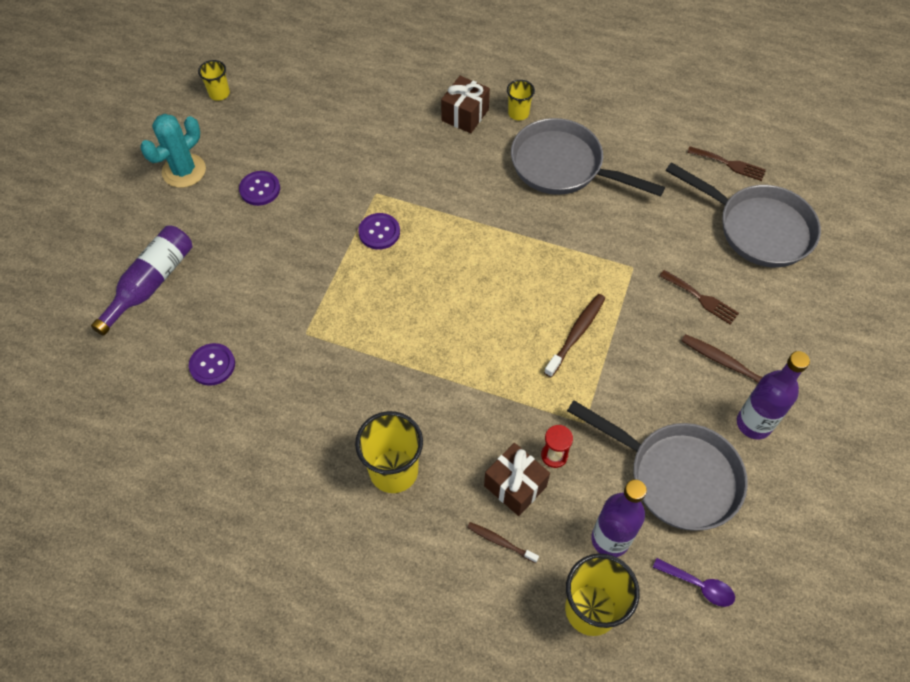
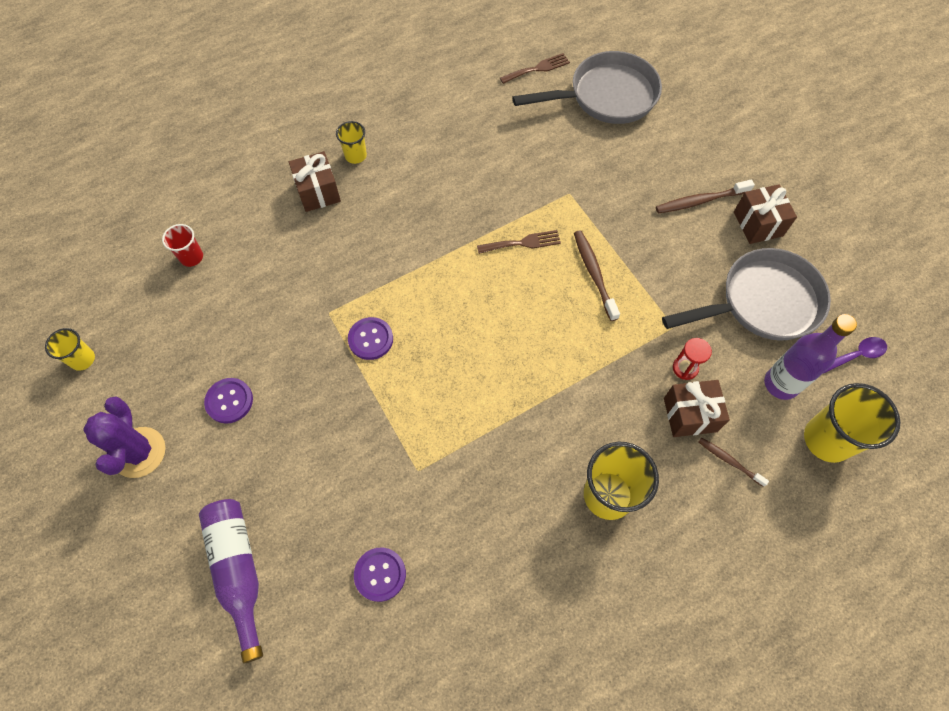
camera: 50 degrees left, 5 degrees up
(184, 171) = (139, 452): turquoise cactus -> purple cactus
(343, 88) = (191, 257): none -> red cup
(500, 542) = (729, 461): brown toothbrush -> brown toothbrush turned 60 degrees clockwise
(563, 166) = (437, 166): grey pan -> none
(701, 298) = (633, 174): brown fork -> brown fork (522, 243)
(754, 423) = (758, 224): purple bottle -> brown gift

